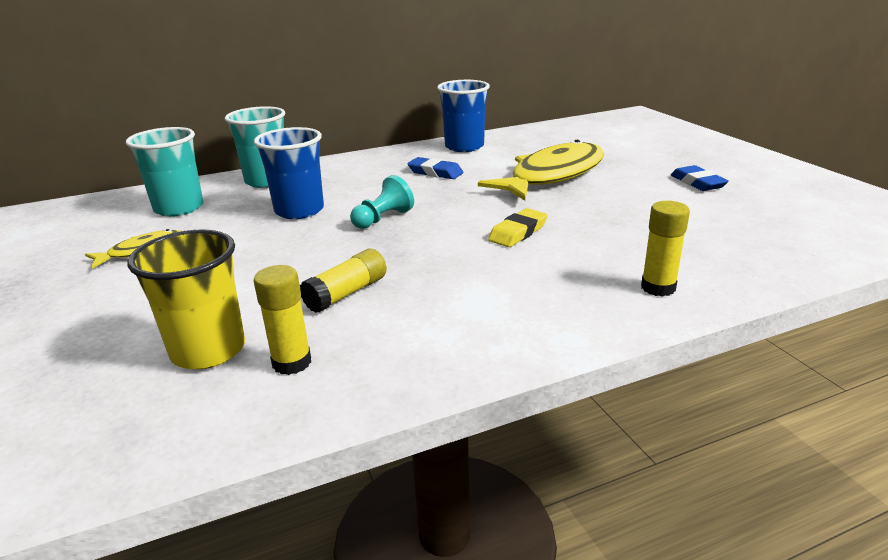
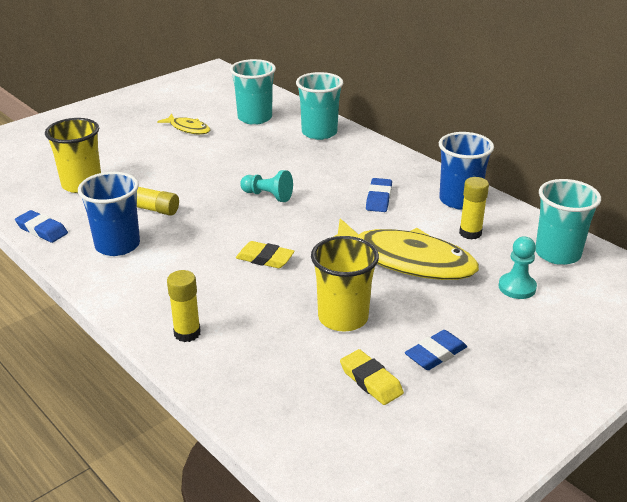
camera: 70 degrees right, 5 degrees up
(292, 362) = (73, 211): yellow glue stick -> yellow glue stick (470, 233)
(299, 211) = (269, 160): blue cup -> blue cup (117, 245)
(329, 399) = (42, 230): none -> blue eraser
(565, 132) = (557, 253): none -> turquoise cup
(608, 148) = (517, 287): none -> turquoise pawn
(639, 209) = (343, 318): none -> yellow cup
(738, 209) = (371, 381): none -> yellow eraser

